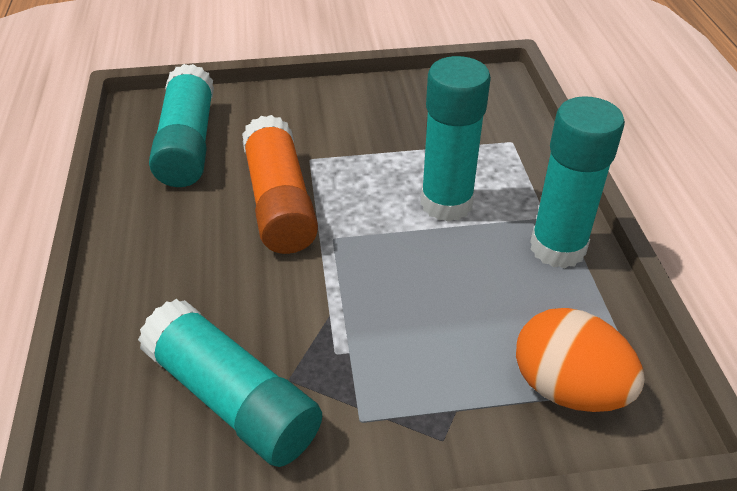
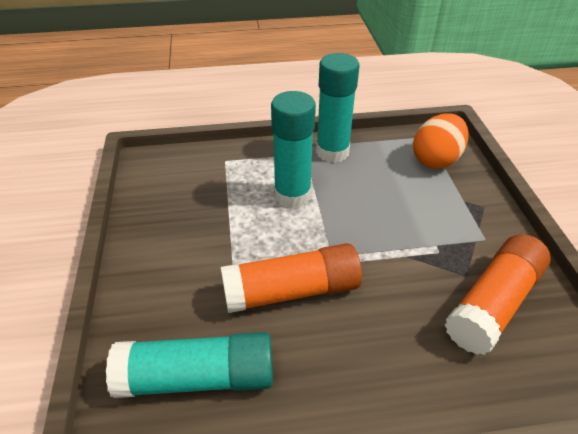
camera: 90 degrees left, 0 degrees up
(233, 399) = (493, 303): turquoise glue stick -> orange glue stick

